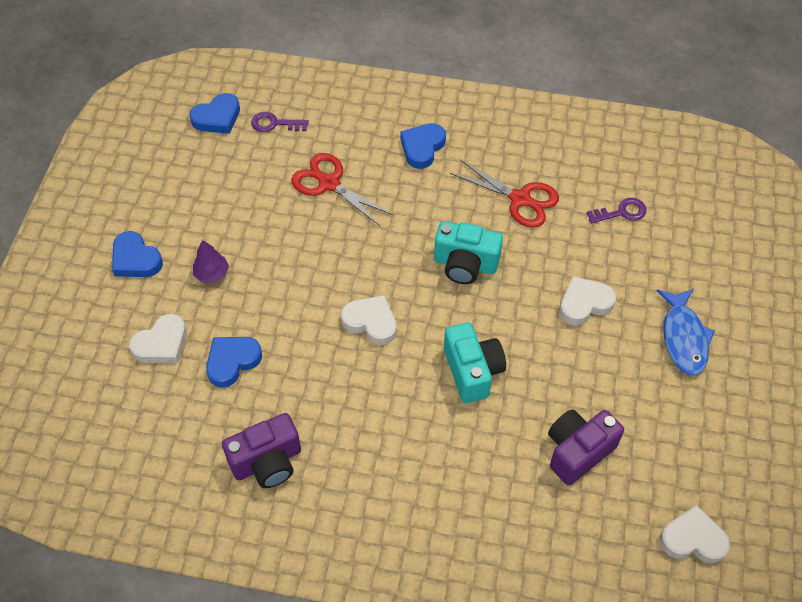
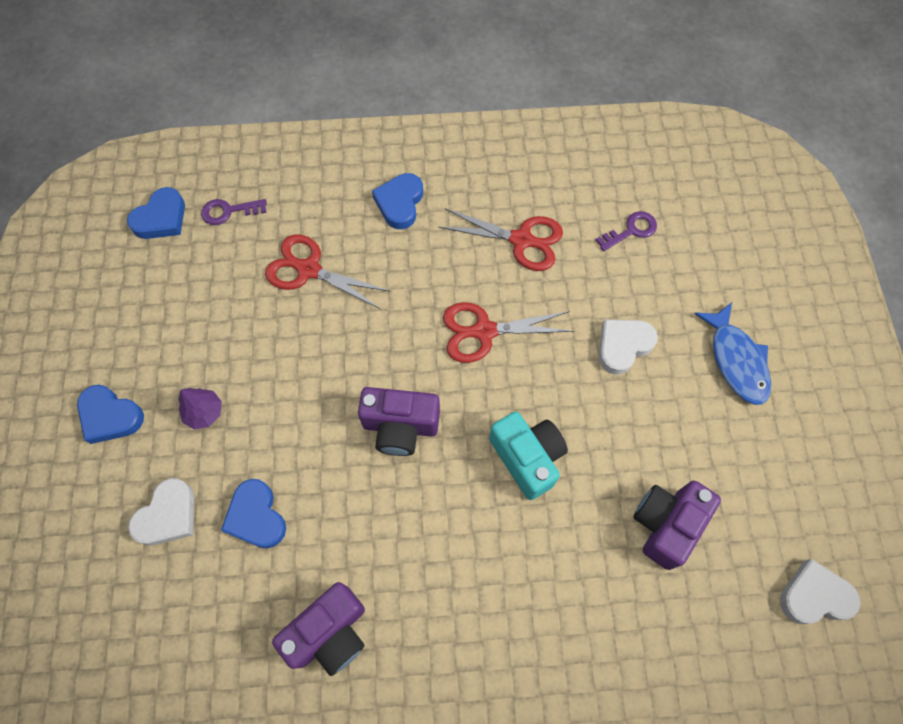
camera: 15 degrees left, 10 degrees up
(232, 361) = (256, 516): blue heart -> blue heart turned 60 degrees counterclockwise
(371, 322) = (400, 427): white heart -> purple camera
(465, 264) = (484, 331): turquoise camera -> red scissors

